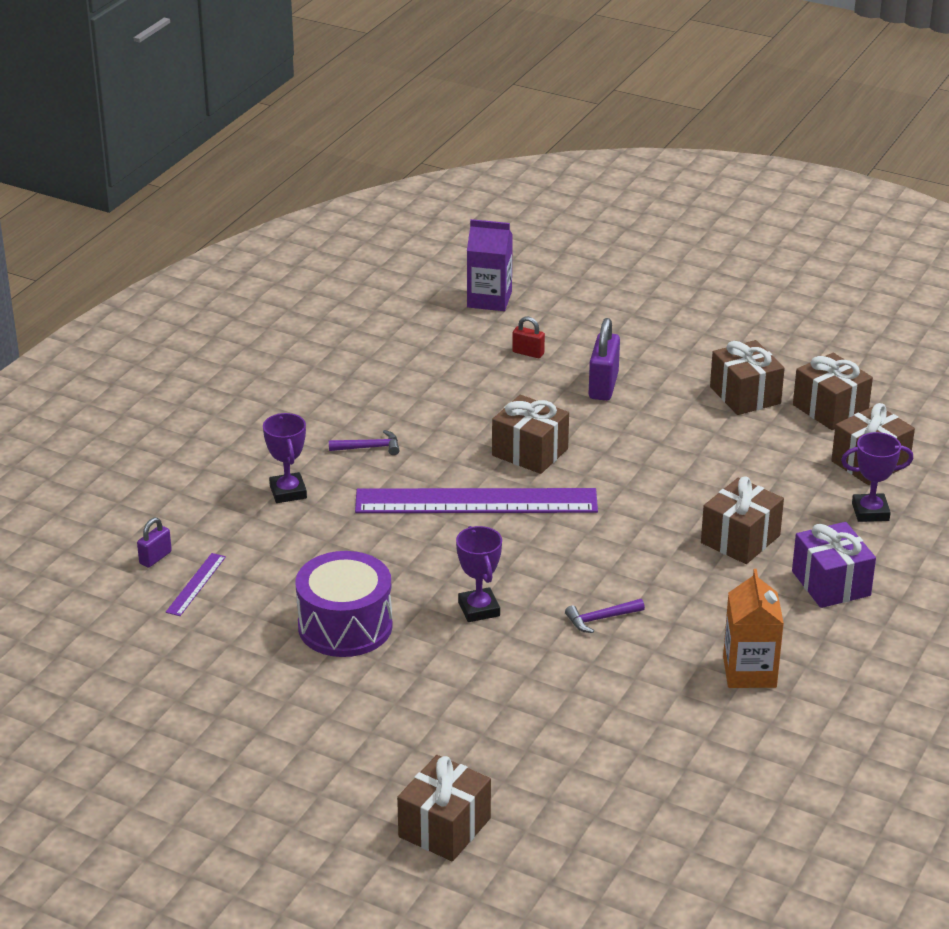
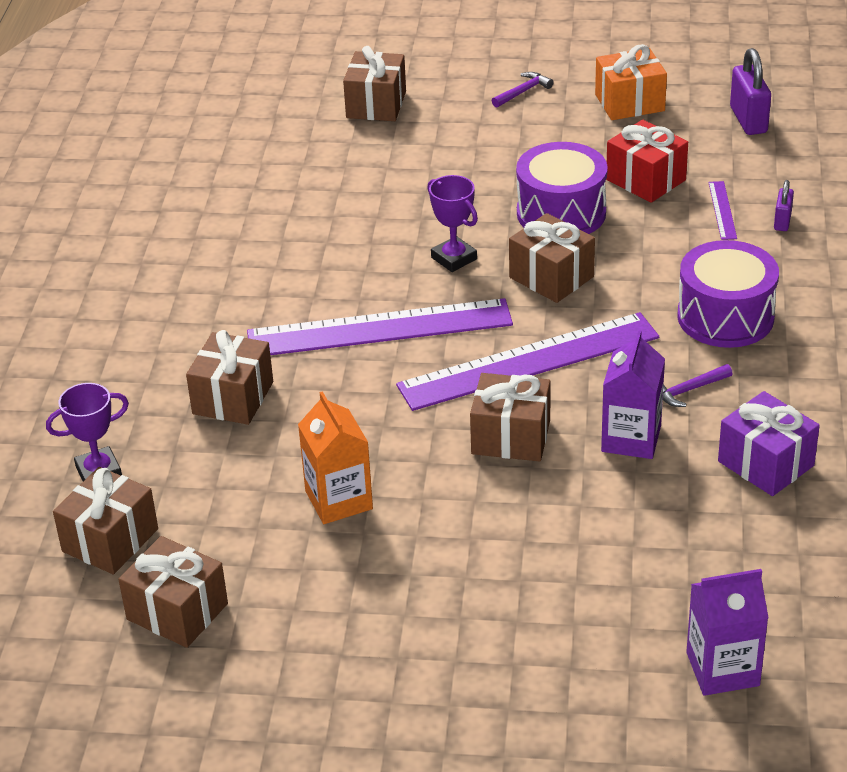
camera: 160 degrees right, 5 degrees up
(165, 737) = (629, 102): none -> orange gift
(235, 637) = (646, 180): none -> red gift
(288, 492) = (725, 317): purple trophy -> purple drum
(440, 428) = (631, 438): none -> purple carton
(528, 353) = (606, 585): red padlock -> none
(585, 562) = (379, 329): none -> purple ruler
(601, 619) = (337, 280): purple hammer -> purple hammer (523, 92)
(603, 386) = (479, 560): purple padlock -> purple padlock (748, 120)
(745, 395) = (294, 601): brown gift -> brown gift (551, 277)
(749, 672) = (182, 271): orange carton -> orange carton (339, 500)
(831, 583) = (125, 376): purple gift -> purple gift (765, 463)

